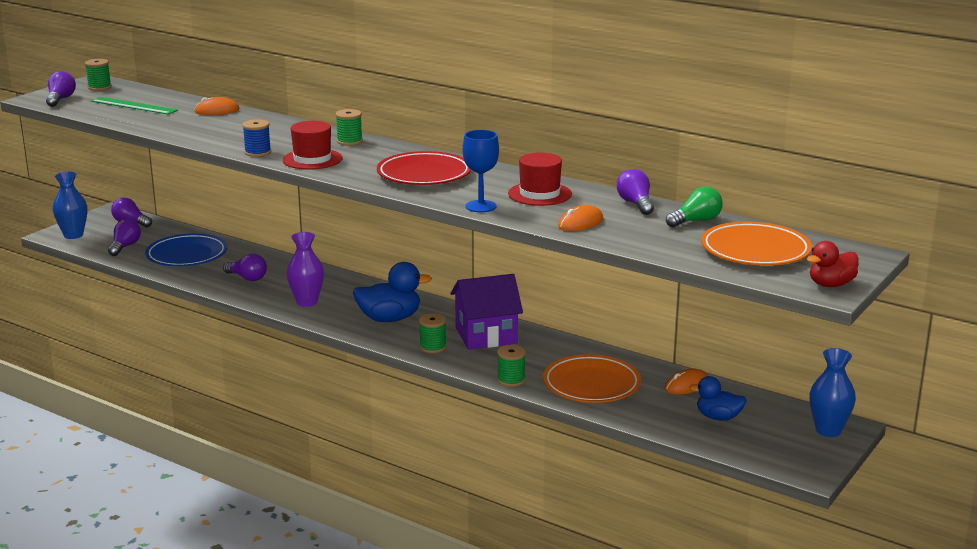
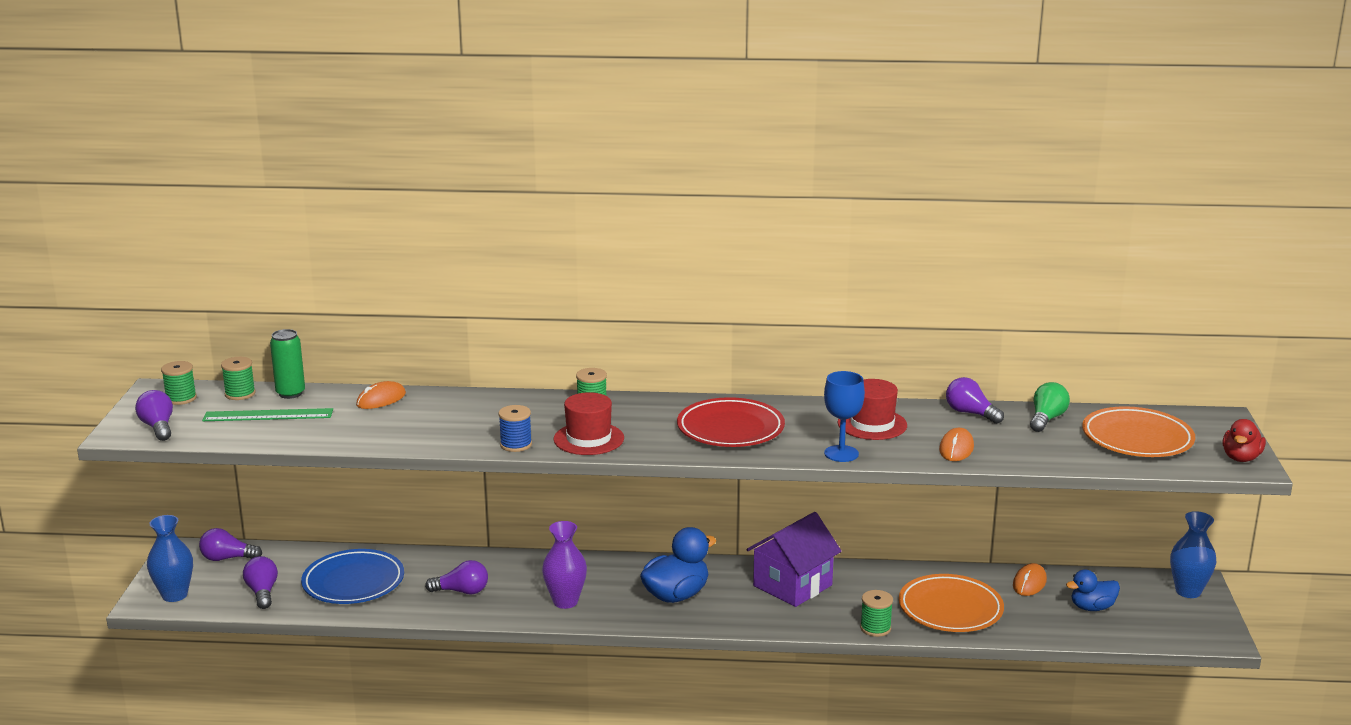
camera: 30 degrees left, 0 degrees up
(167, 97) = (290, 393): none -> green can
(433, 347) = (758, 615): green spool -> green spool (240, 394)

